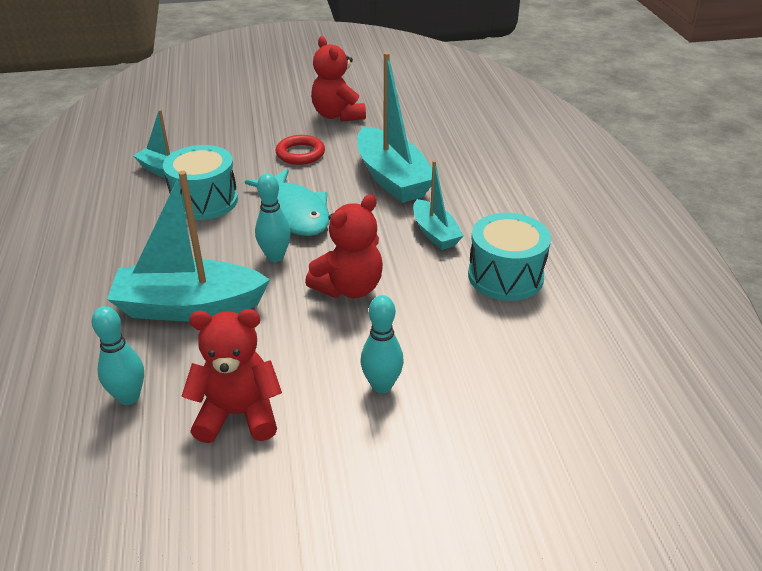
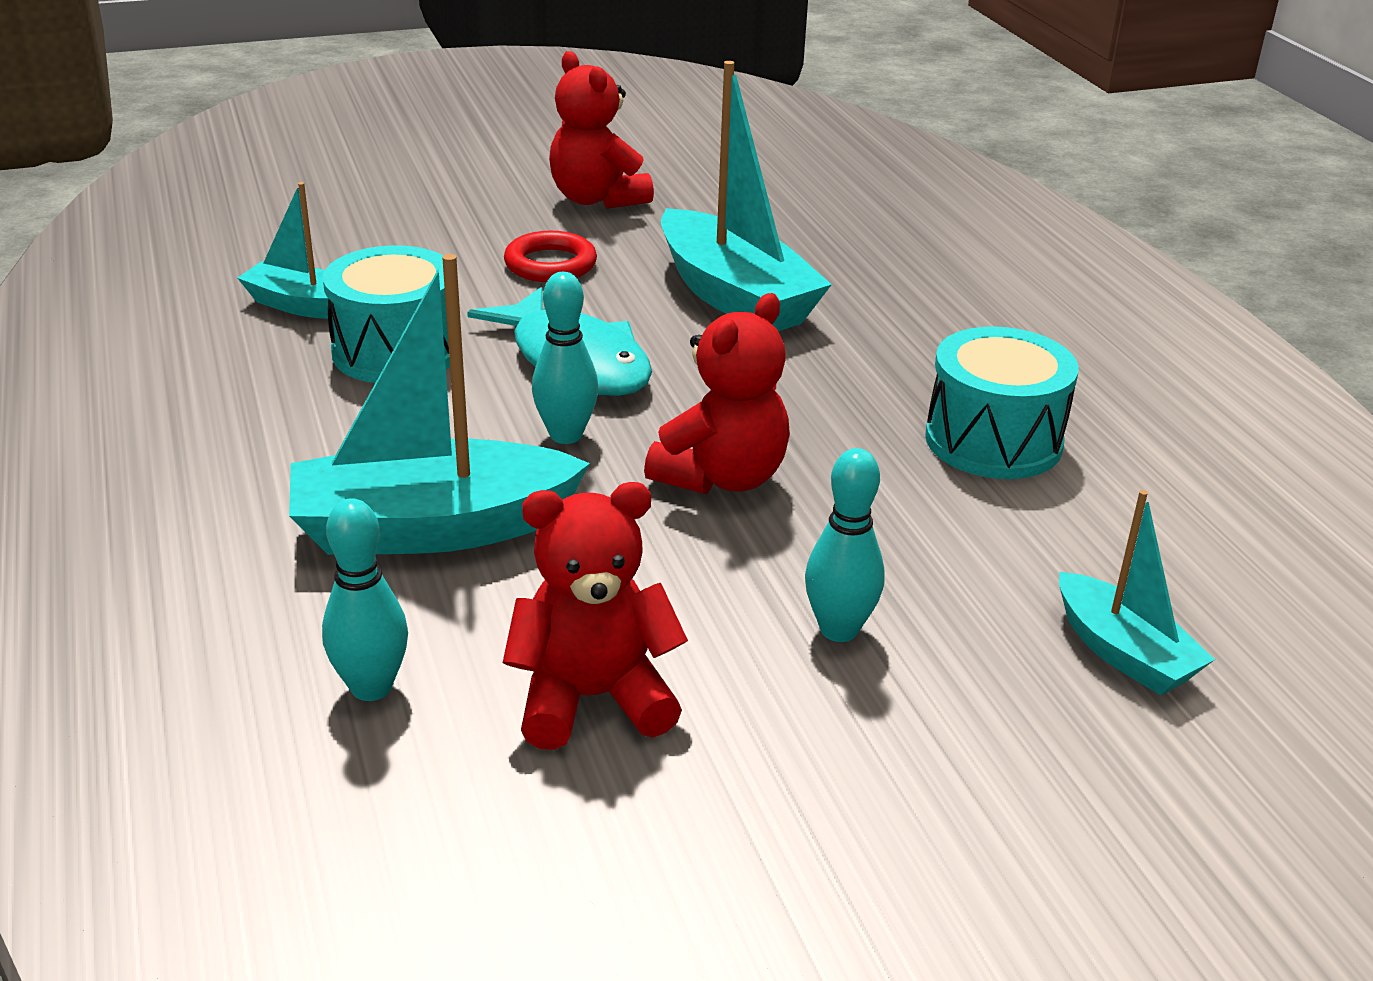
camera: 10 degrees left, 5 degrees down
(435, 233) = (844, 380): turquoise boat -> turquoise boat (1123, 652)

